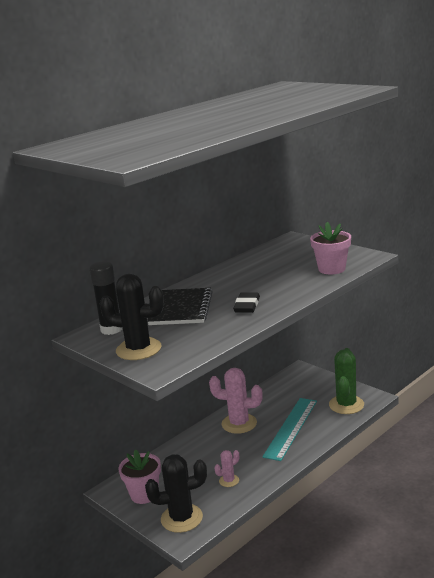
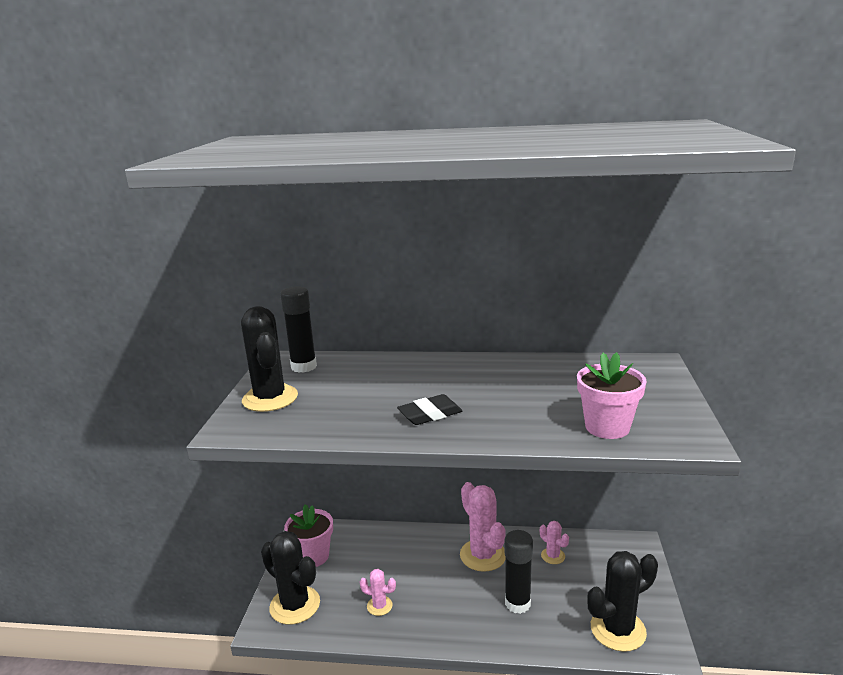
camera: 50 degrees right, 0 degrees up
(181, 308) = (383, 380): black notebook -> none
(272, 400) = (553, 556): none -> pink cactus
(291, 428) = (517, 603): turquoise ruler -> black glue stick
(346, 405) = (618, 630): green cactus -> black cactus

